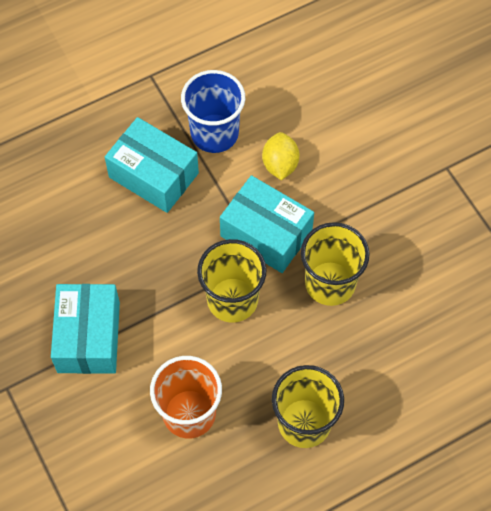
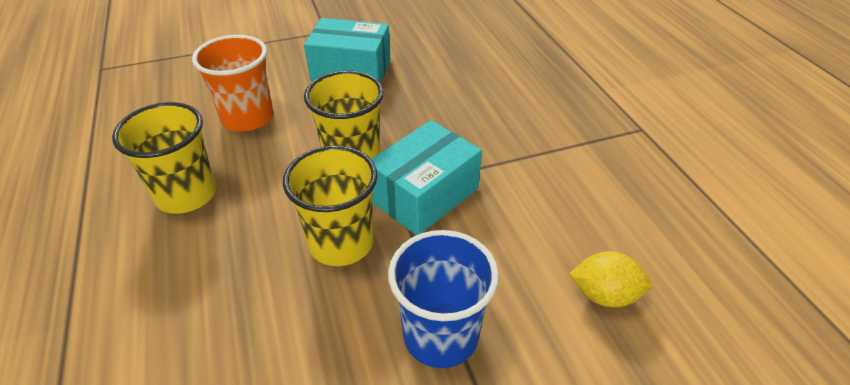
camera: 100 degrees right, 20 degrees down
(153, 175) = (513, 120): turquoise box -> none
(214, 133) = (565, 169): blue cup -> blue cup (440, 335)
(280, 164) = (518, 220): yellow lemon -> yellow lemon (604, 295)

